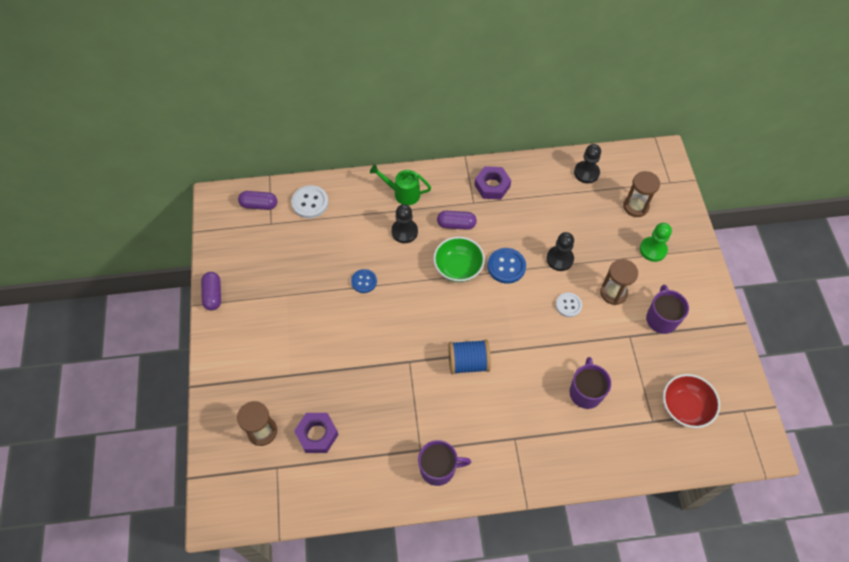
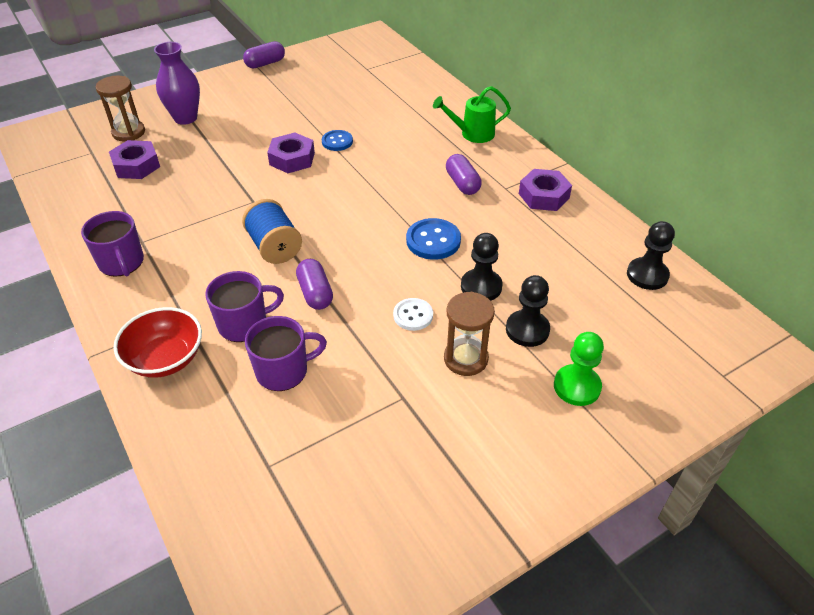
camera: 65 degrees right, 15 degrees down
(259, 205) = (383, 56): purple capsule -> purple capsule (315, 293)
(266, 381) = (185, 118): none -> purple vase
(310, 203) = (409, 82): white button -> none
(369, 319) = (292, 159): none -> purple nut
(402, 193) = (472, 134): green watering can -> green watering can turned 90 degrees counterclockwise
(404, 232) = (422, 149): black pawn -> black pawn (527, 330)
(458, 267) = (403, 202): green bowl -> none
(635, 206) = (638, 345): brown hourglass -> none
(661, 318) = (457, 430): purple mug -> purple mug (244, 324)
(685, 407) = (312, 505): red bowl -> red bowl (165, 358)

